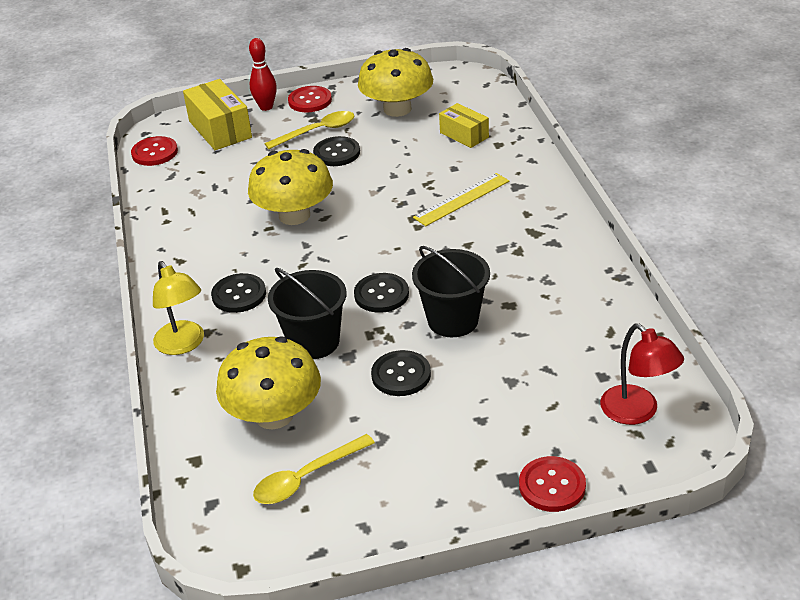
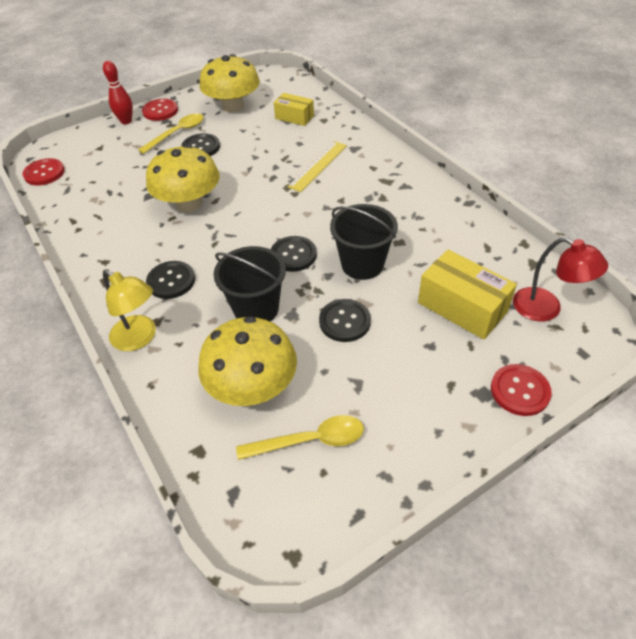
camera: 20 degrees left, 10 degrees up
(220, 129) = (94, 145): yellow box -> yellow box (462, 307)
(306, 478) = (310, 440): yellow spoon -> yellow spoon turned 135 degrees counterclockwise

